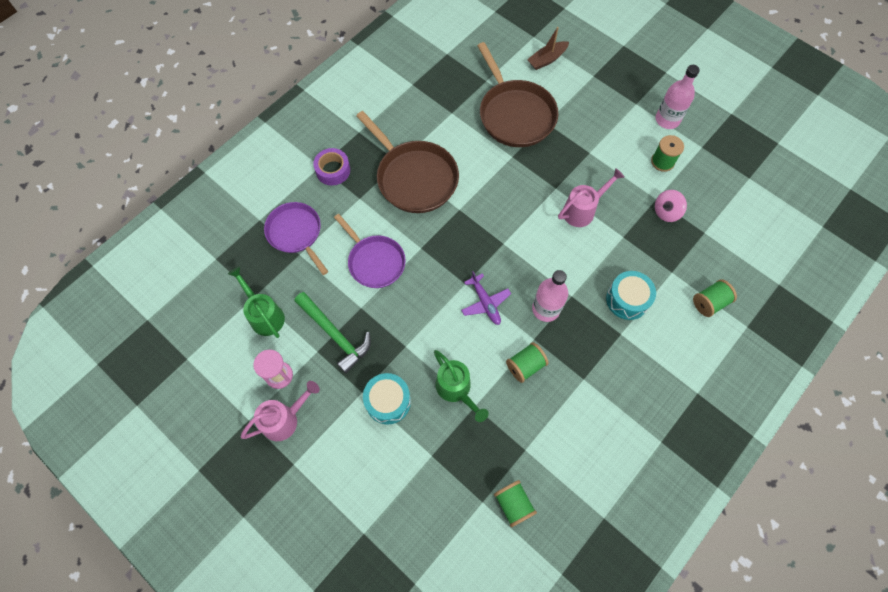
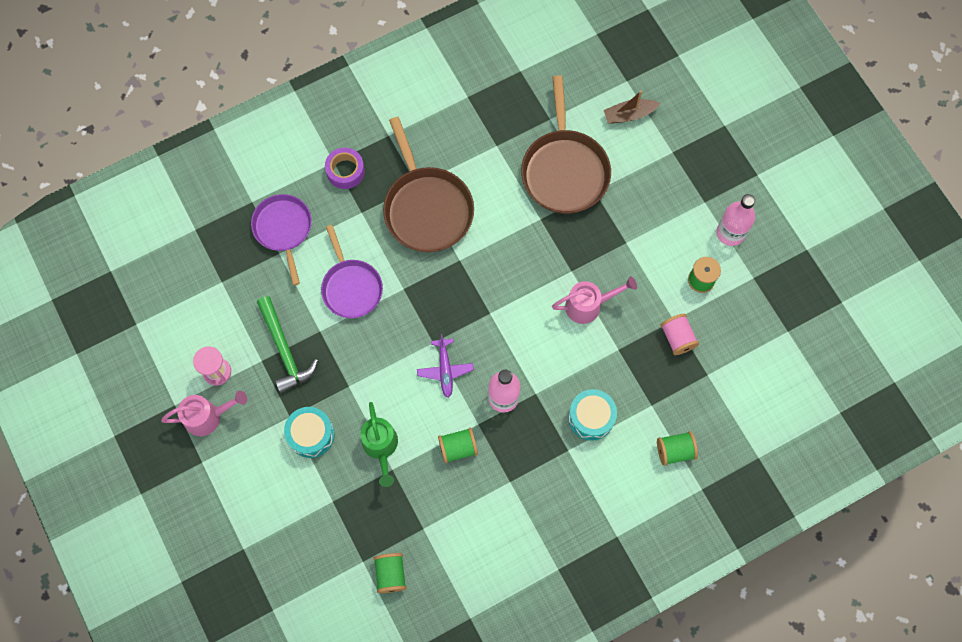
camera: 20 degrees right, 5 degrees up
(264, 315) = (223, 305): green watering can -> none
(666, 212) = (677, 338): pink spinning top -> pink spool

